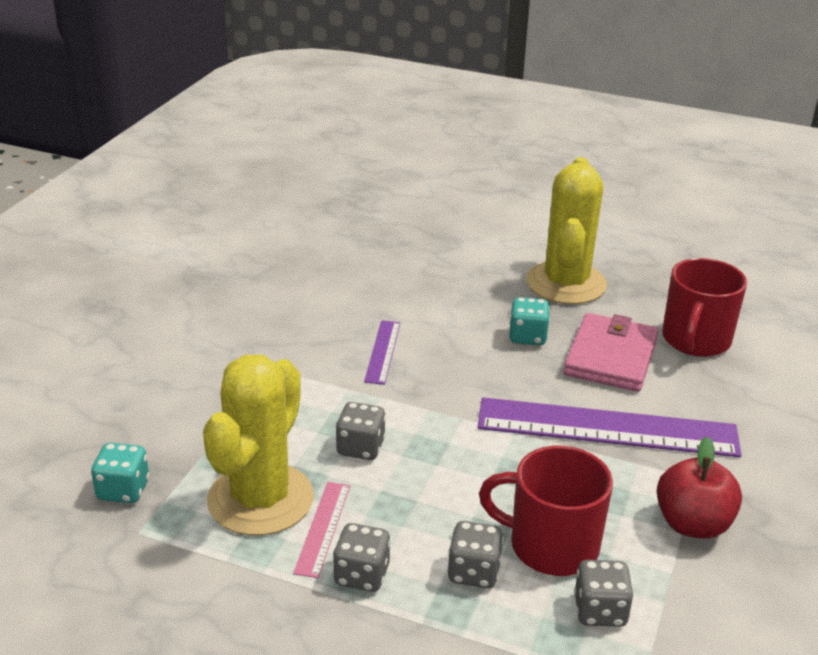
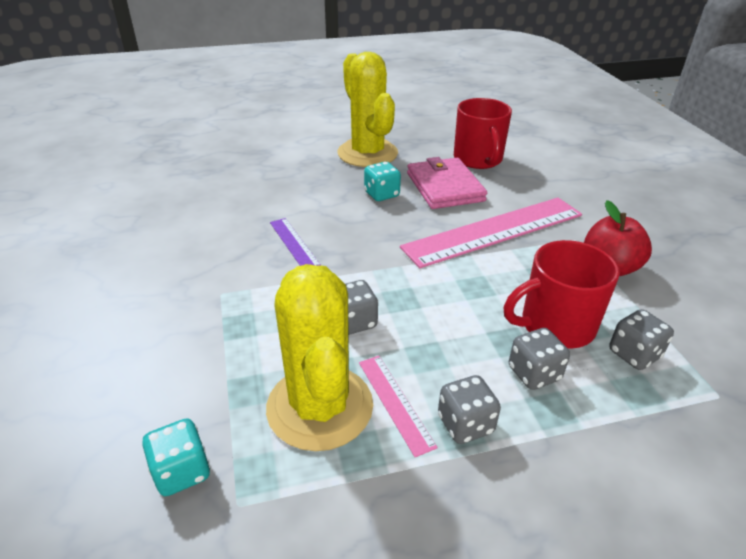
camera: 35 degrees left, 5 degrees up
(607, 428) = (494, 231): purple ruler -> pink ruler

